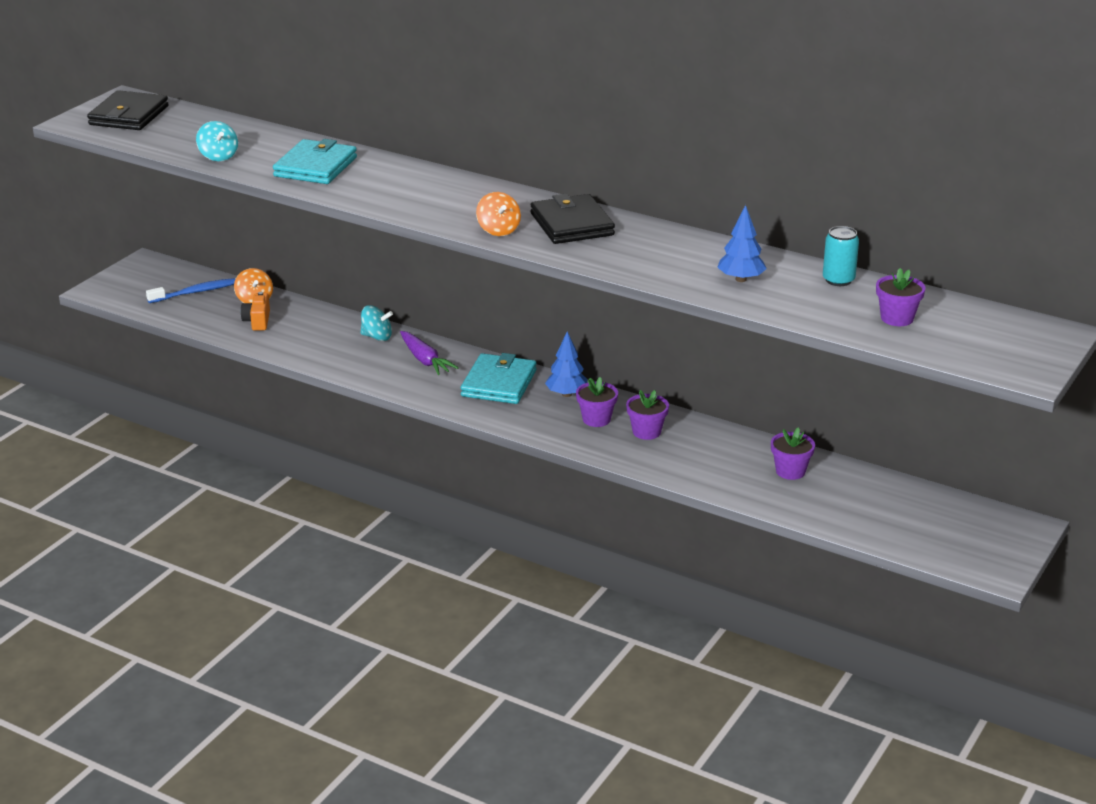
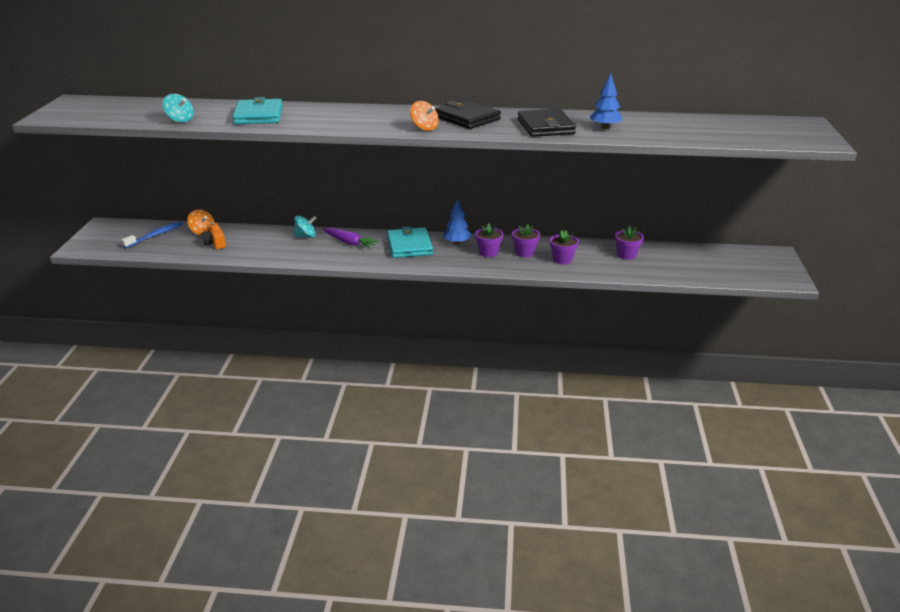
camera: 25 degrees left, 0 degrees up
(129, 115) = (86, 108): black wallet -> black wallet (545, 127)
(838, 280) = (659, 119): turquoise can -> none
(897, 318) = (717, 130): purple flower pot -> purple flower pot (562, 259)

